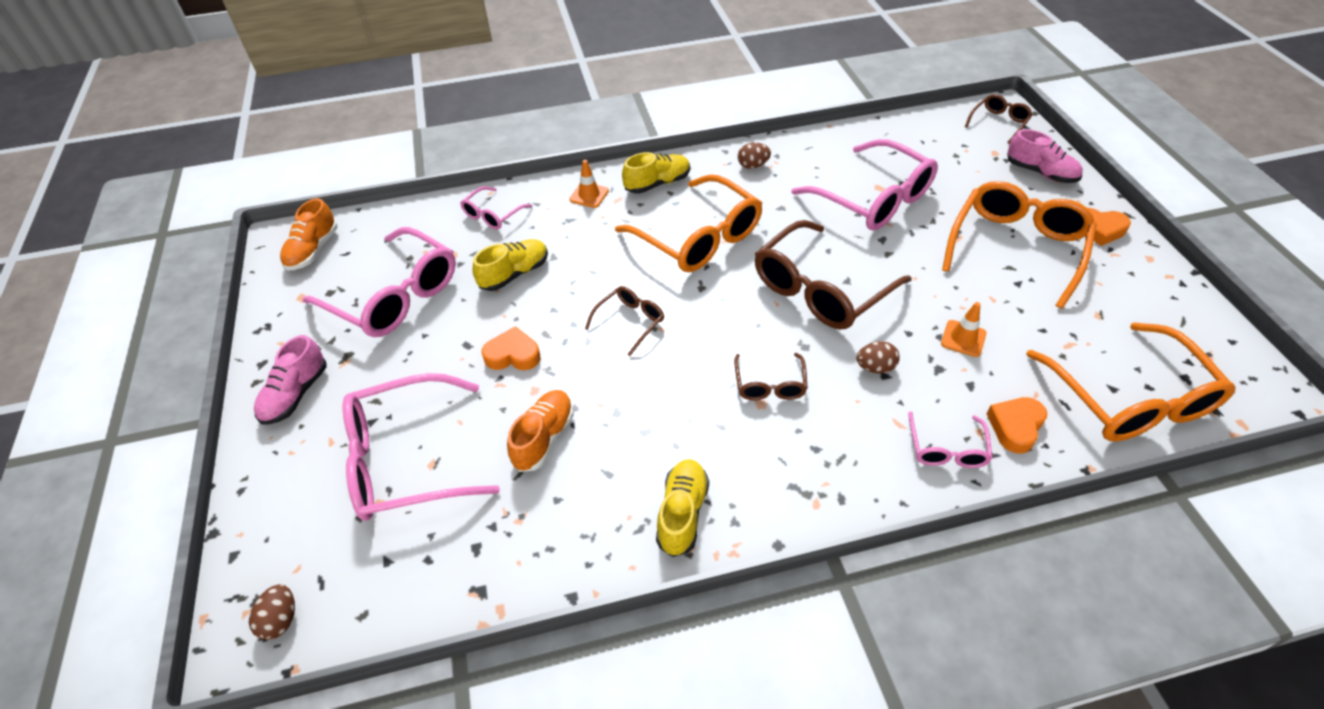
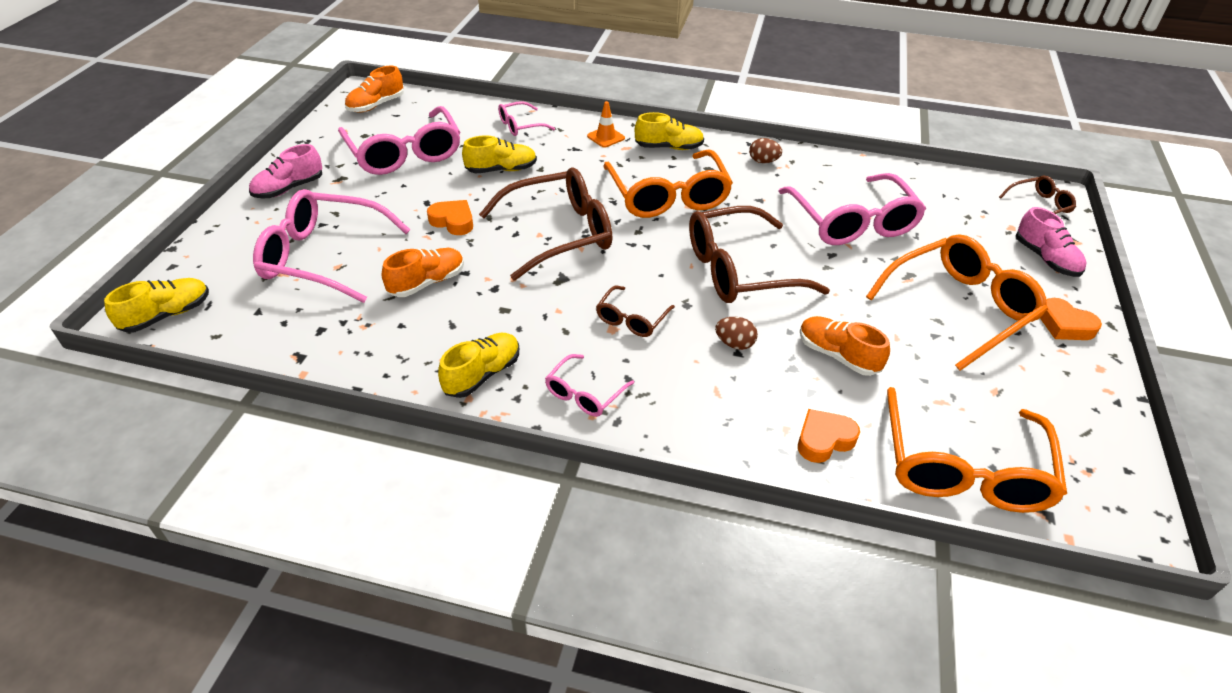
camera: 25 degrees right, 5 degrees down
(281, 620) = (167, 315): brown egg -> yellow shoe
(630, 322) = (559, 233): brown glasses -> brown glasses, size x2.04
(946, 449) = (743, 428): pink glasses -> pink glasses (584, 394)
(963, 338) = (837, 355): orange traffic cone -> orange shoe

